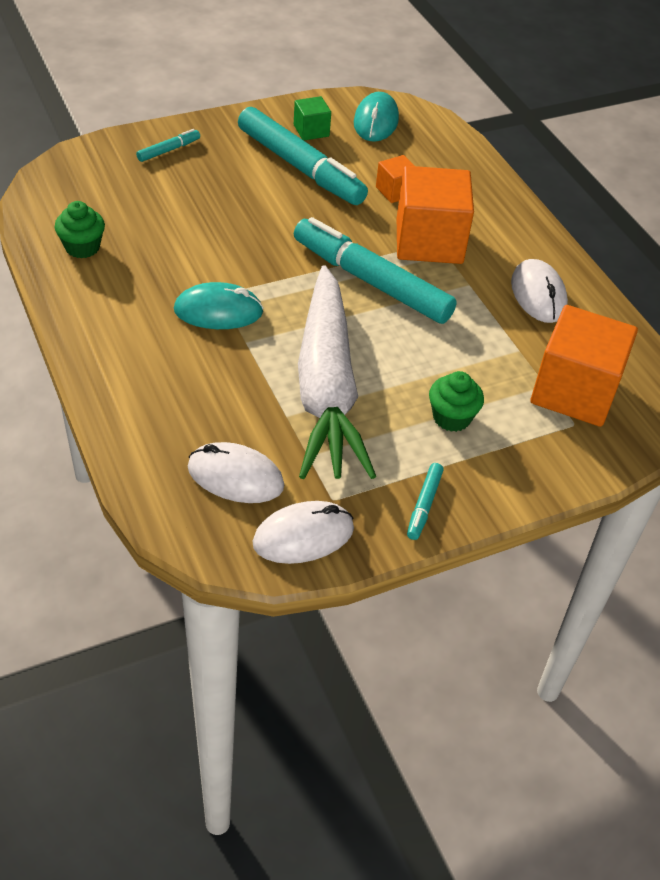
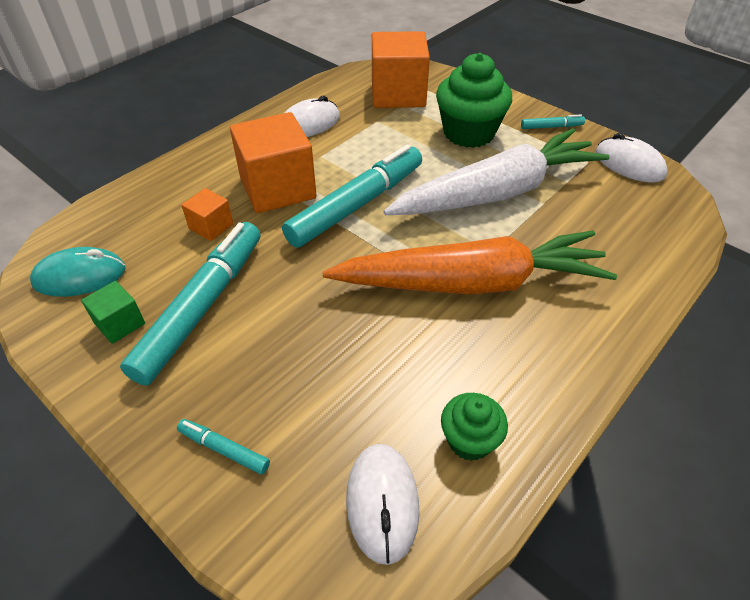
camera: 110 degrees left, 0 degrees up
(218, 311) = (471, 282): turquoise mouse -> orange carrot
(235, 477) = (622, 208): white mouse -> white mouse (382, 503)
(371, 281) = (356, 205): turquoise marker -> turquoise marker turned 150 degrees counterclockwise
(451, 417) = (468, 133): green cupcake -> green cupcake, size x1.81

